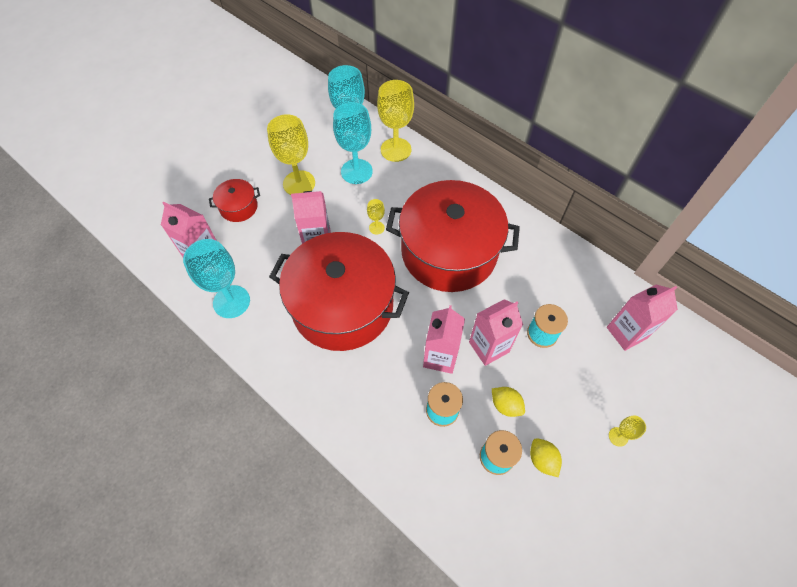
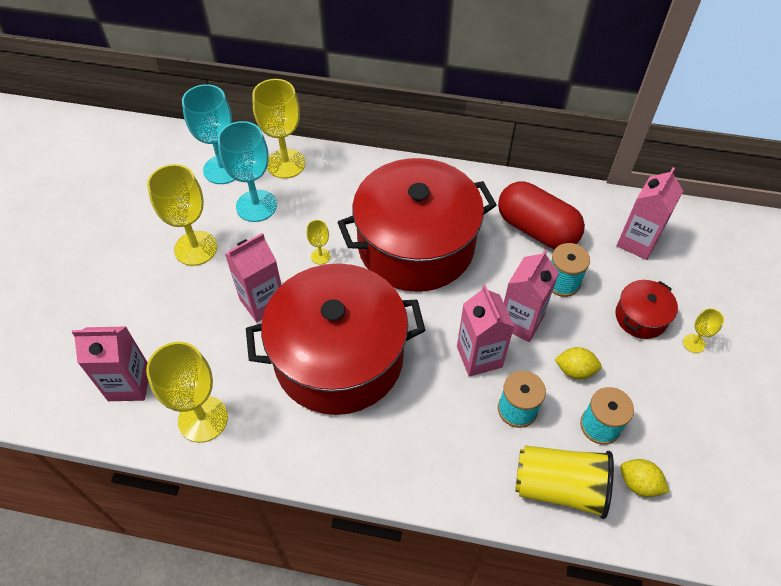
camera: 30 degrees left, 5 degrees down
(231, 301) = (203, 419): turquoise goblet -> yellow goblet
(238, 207) = (137, 308): red pot -> red pot (641, 317)
(434, 483) = (559, 487): none -> yellow cup
(542, 460) = (643, 404): yellow lemon -> yellow lemon (639, 483)
(549, 283) = (536, 229): none -> red capsule

